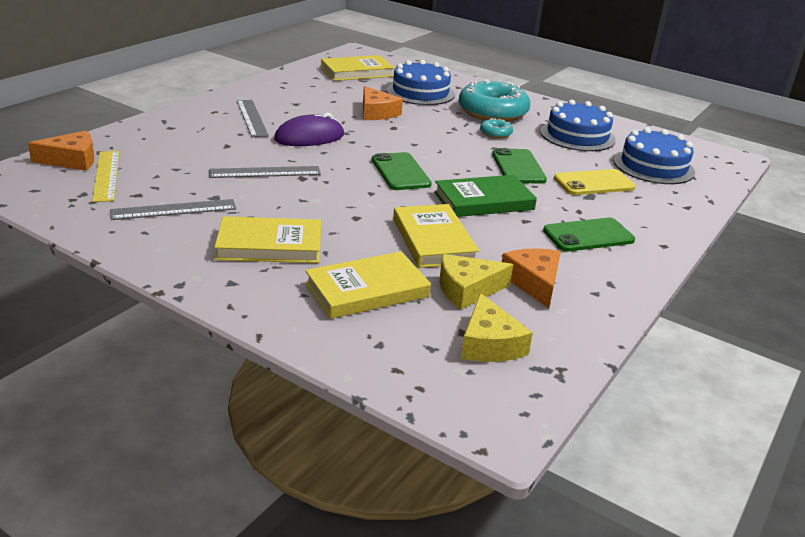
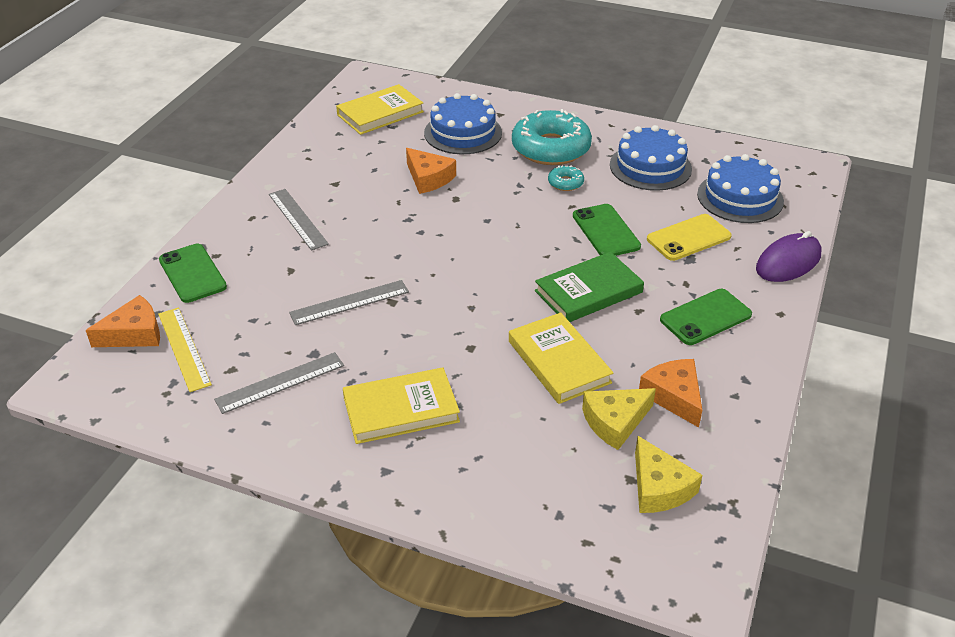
camera: 10 degrees left, 10 degrees up
(309, 137) = (373, 236): purple mouse -> purple mouse (788, 262)
(367, 290) = (521, 447): yellow book -> none
(400, 172) = (489, 268): green phone -> green phone (192, 273)

